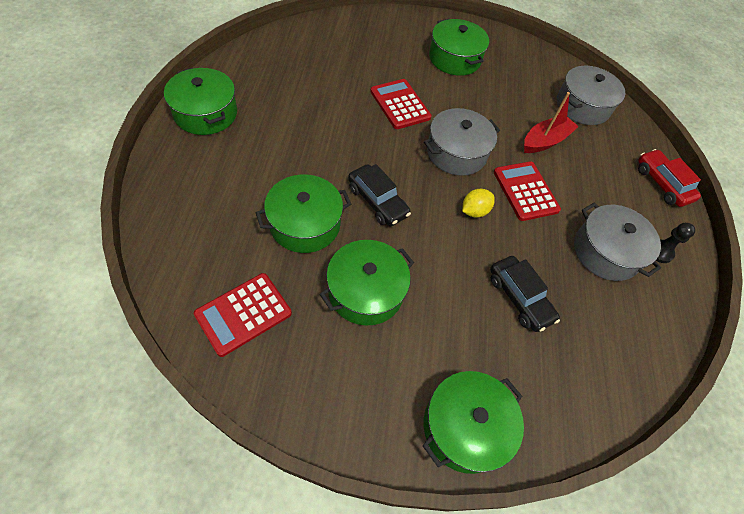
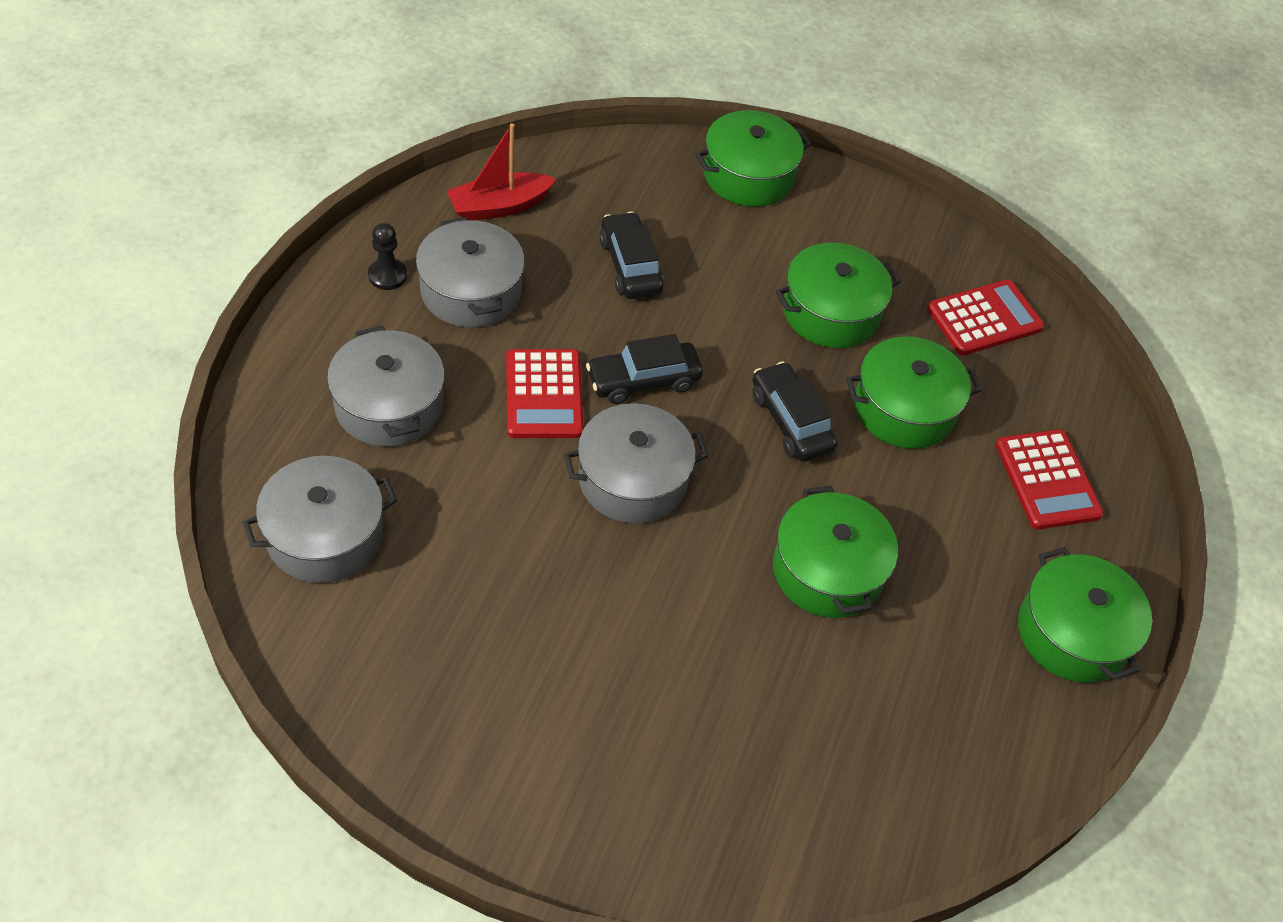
camera: 165 degrees left, 5 degrees down
(400, 104) = (706, 597): red calculator -> red calculator (1047, 480)
(454, 59) = (544, 705): green pot -> green pot (828, 570)
(474, 211) = (643, 380): yellow lemon -> black car
(545, 141) = (454, 474): red boat -> red boat (499, 206)
(599, 170) = (389, 405): none -> grey pot
(662, 184) = (293, 364): red car -> none

